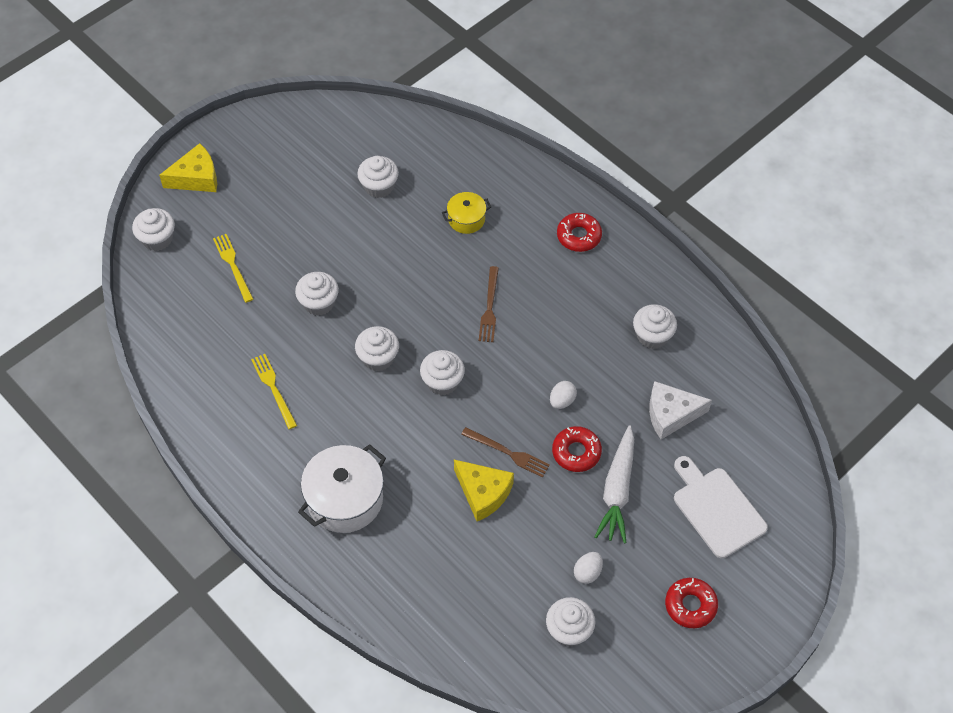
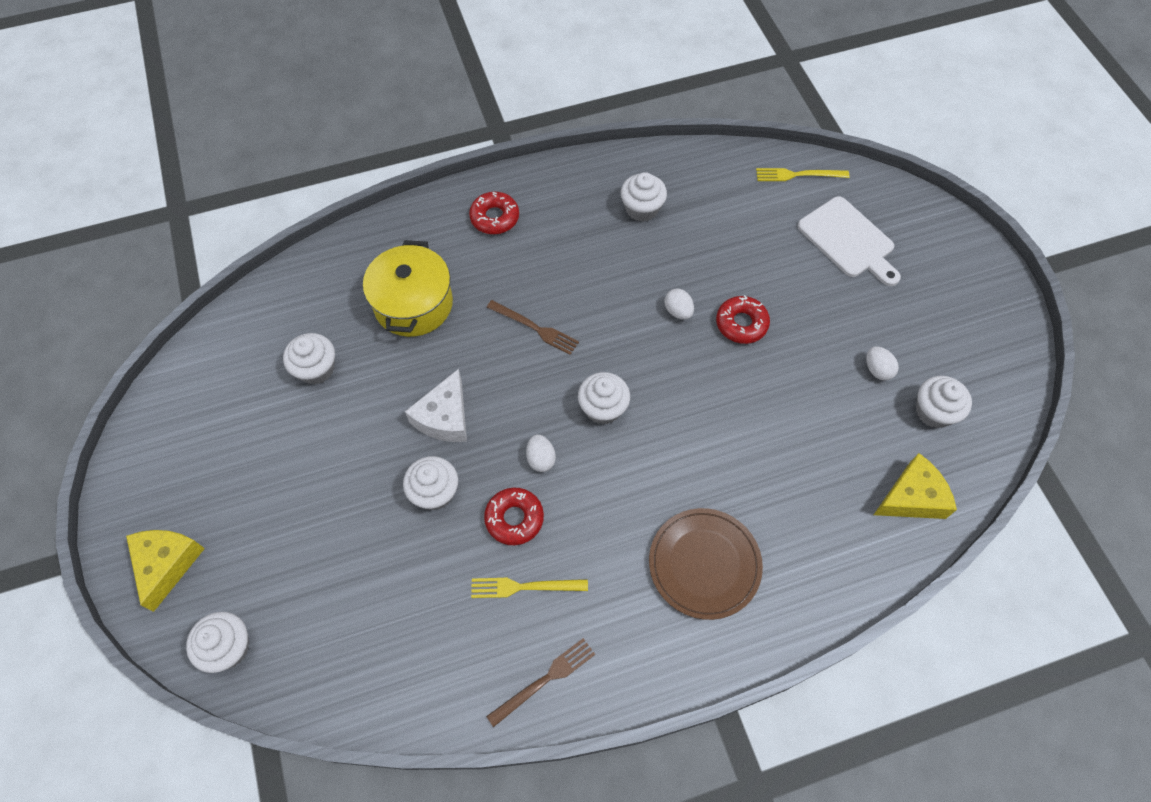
camera: 65 degrees left, 5 degrees up
(233, 265) = (326, 569): yellow fork -> yellow fork (798, 175)
(345, 499) = (704, 564): white pot -> brown plate
(378, 358) = (541, 459): white cupcake -> white egg
(466, 219) = (413, 304): yellow pot -> yellow pot, size x1.83
(483, 493) = (753, 424): yellow cheese -> yellow cheese (912, 497)
(508, 453) = (716, 383): brown fork -> brown fork (545, 680)
(617, 490) = (797, 307): white carrot -> none
(671, 414) = (734, 231): white cheese -> white cheese (444, 417)
(690, 605) = (939, 302): red donut -> red donut (514, 518)
(716, 509) = (848, 240): white cutting board -> white cutting board turned 120 degrees counterclockwise

